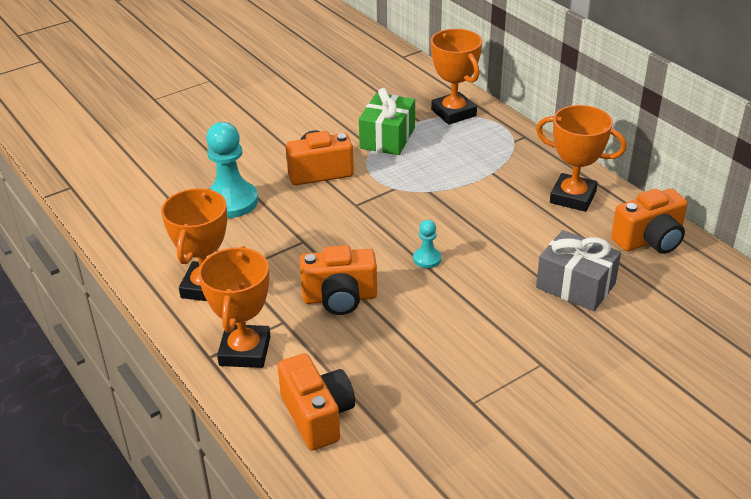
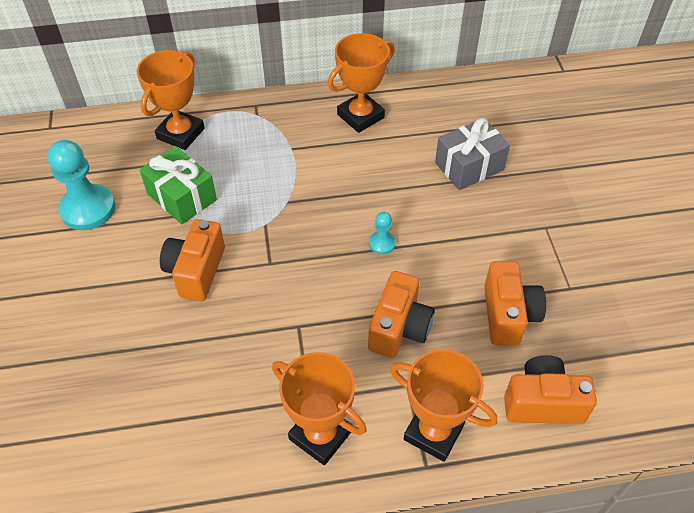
camera: 65 degrees left, 15 degrees up
(231, 201) = (191, 365): turquoise pawn -> turquoise pawn (88, 209)
(453, 113) = (180, 133): orange trophy -> orange trophy turned 60 degrees counterclockwise
(650, 240) = (441, 100): orange camera -> orange camera (508, 315)

